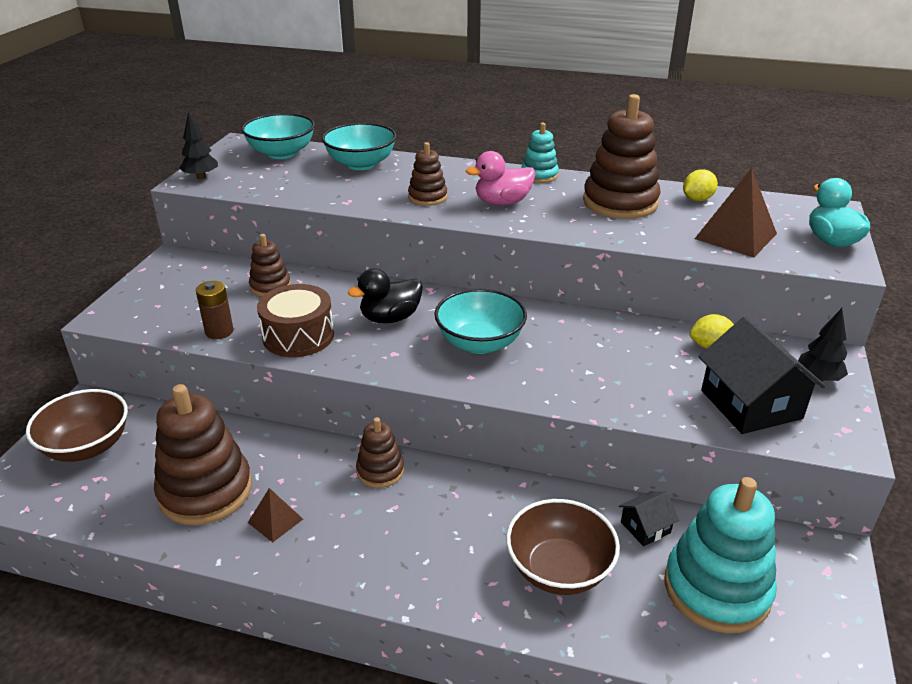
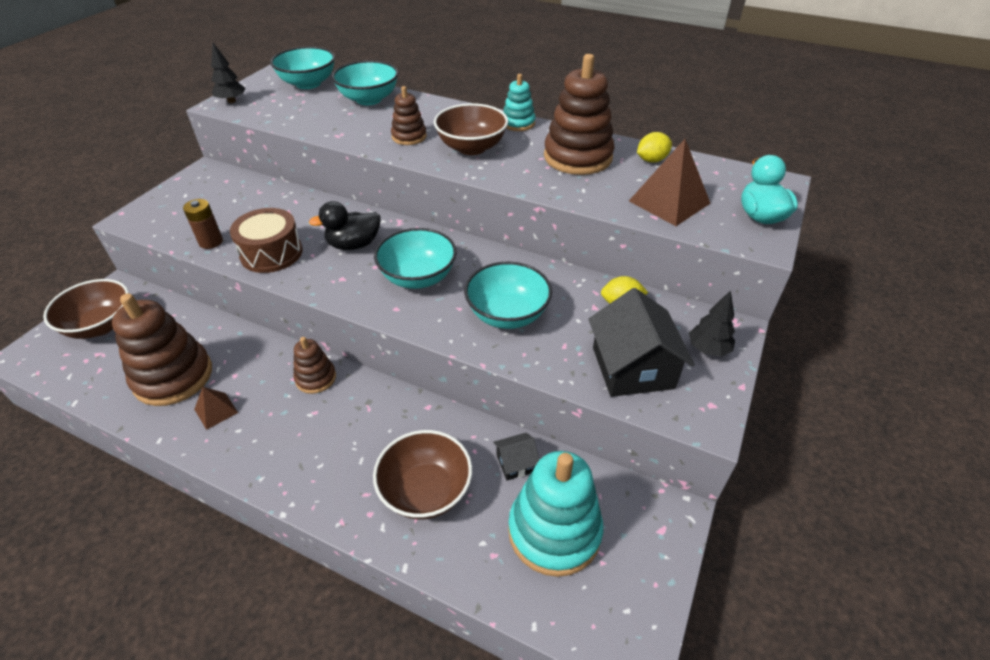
camera: 10 degrees right, 10 degrees up
(270, 286) = (269, 204): brown stacking toy -> none
(502, 202) = (471, 147): pink duck -> brown bowl
(595, 369) = (507, 314): none -> turquoise bowl

